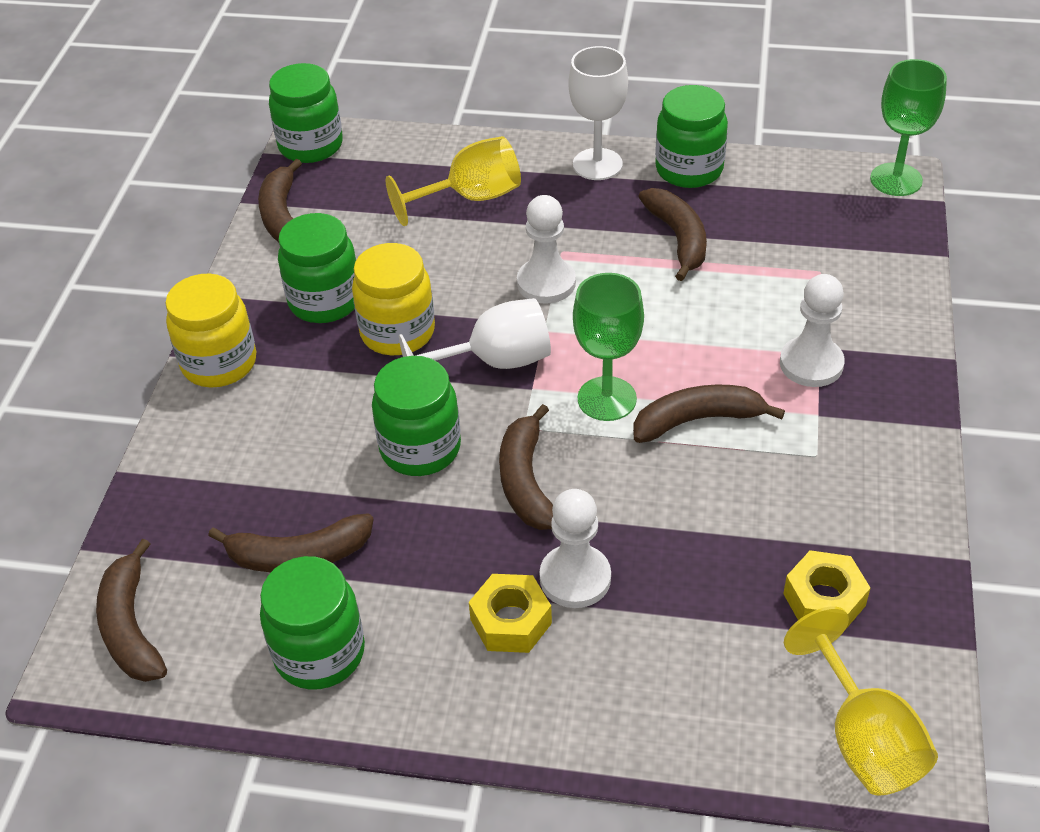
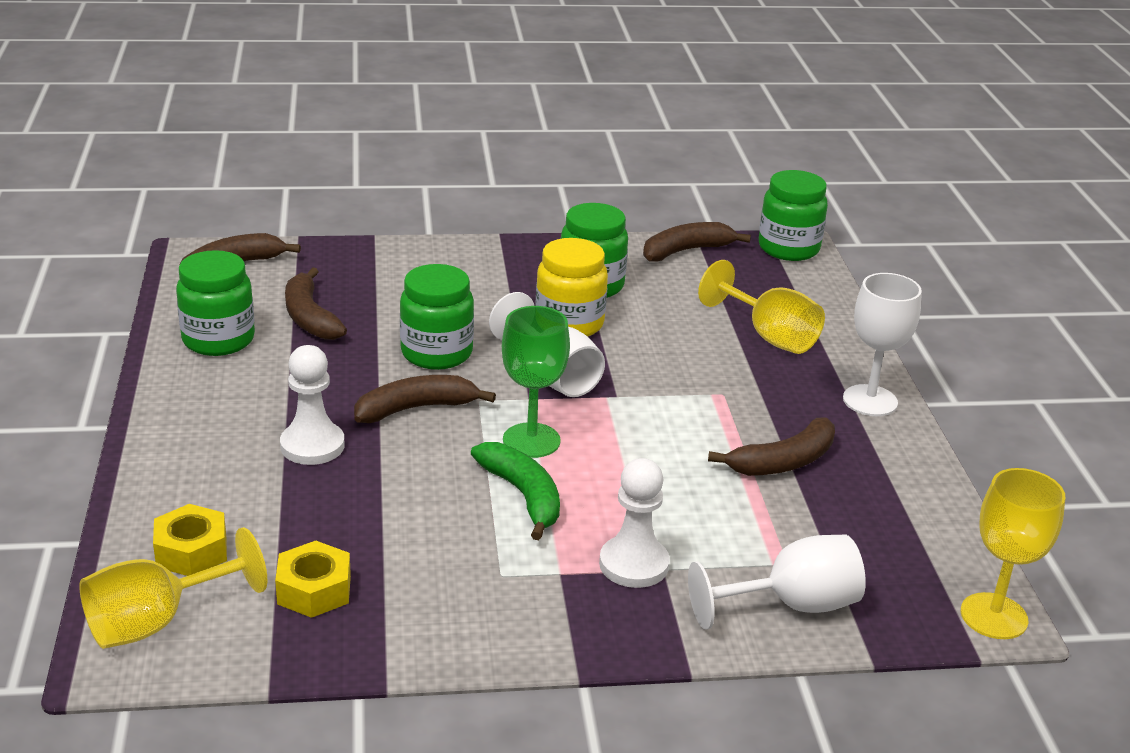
camera: 70 degrees right, 15 degrees down
(219, 363) = (498, 253): yellow jar -> none
(511, 621) = (261, 419): yellow nut -> yellow nut (191, 551)
(546, 283) = (672, 390): white pawn -> none
(689, 170) = (902, 459): green jar -> none
(697, 420) = (523, 496): brown banana -> green banana
(875, 282) = (791, 605): none -> white goblet
(896, 179) = (994, 616): green goblet -> yellow goblet

